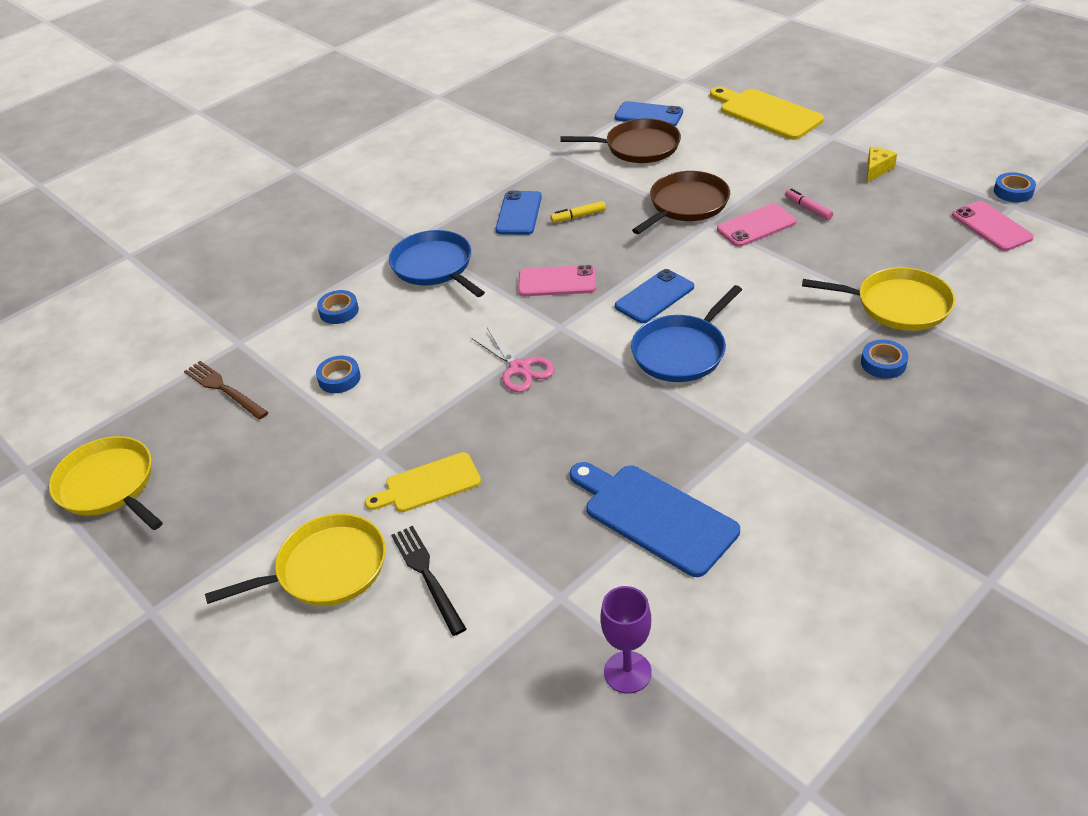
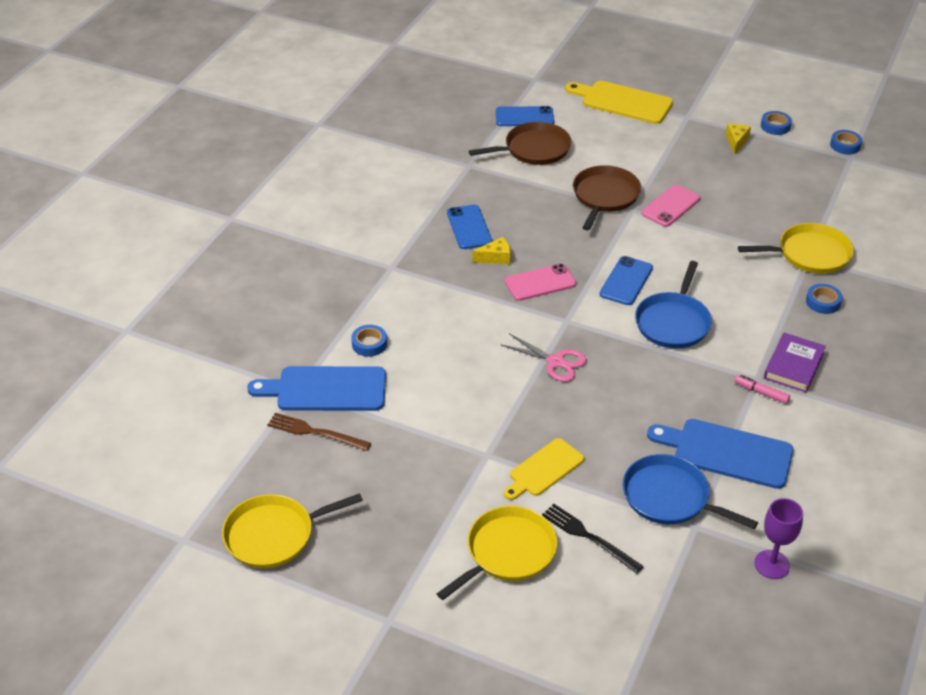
camera: 25 degrees left, 0 degrees up
(109, 485) = (274, 535): yellow pan -> yellow pan turned 45 degrees counterclockwise
(265, 348) = (326, 389): none -> blue cutting board
(339, 378) = (411, 401): blue tape -> blue tape (775, 126)
(435, 266) = (427, 288): blue pan -> blue pan (670, 497)
(526, 248) = (495, 258): none -> yellow cheese
(578, 216) = (522, 221): yellow marker -> none
(801, 431) = (793, 366): none -> purple book
(808, 209) = (702, 184): pink marker -> pink marker (761, 393)
(991, 226) = (843, 177): pink phone -> none

